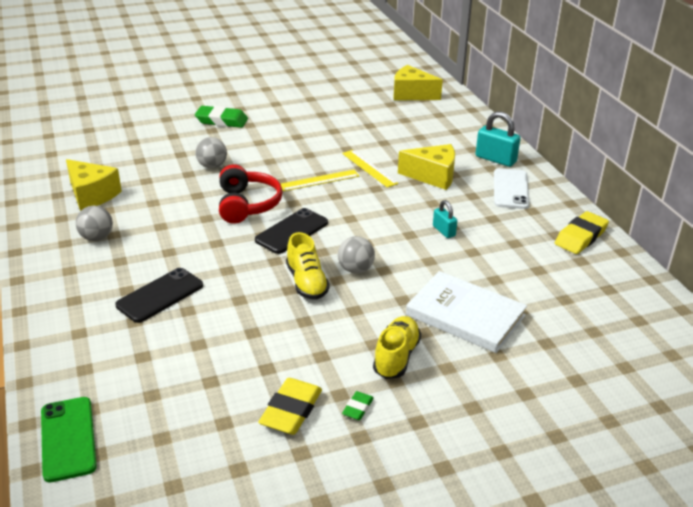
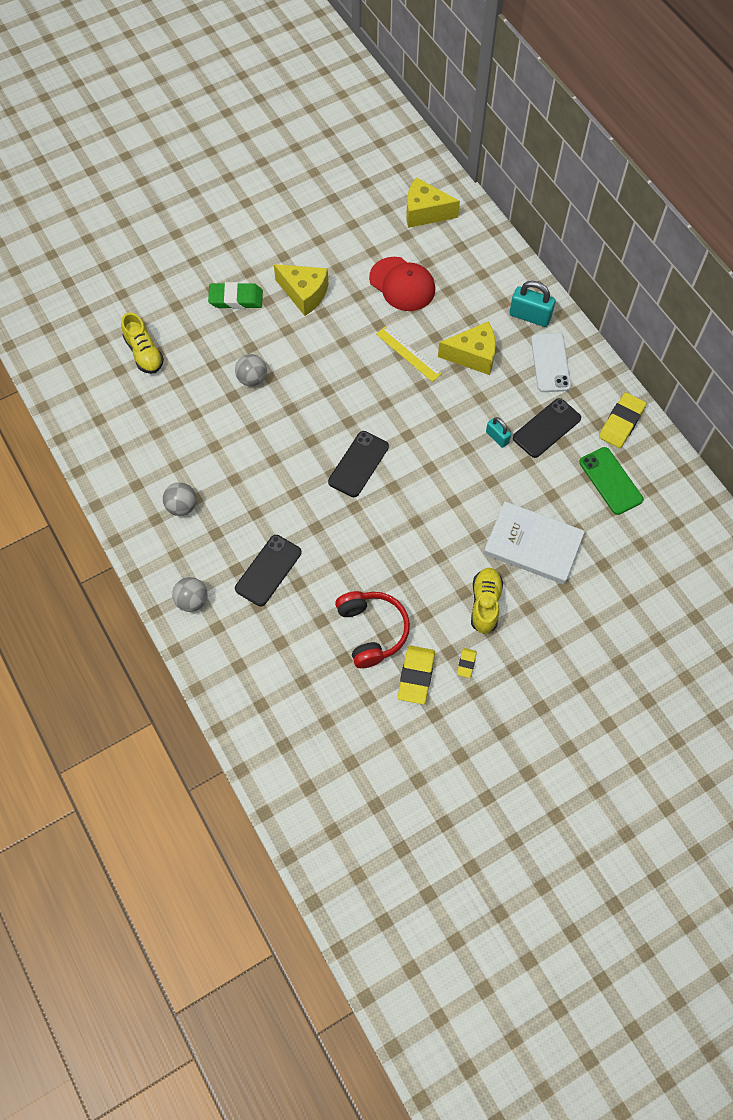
camera: 10 degrees left, 30 degrees up
(68, 439) = (256, 736): green phone -> green phone (610, 481)
(92, 195) = (151, 446): yellow cheese -> yellow cheese (304, 294)
(247, 205) = (305, 433): red headphones -> red headphones (372, 631)
(306, 282) = (390, 530): yellow shoe -> yellow shoe (144, 353)
(319, 180) = (364, 382): yellow ruler -> none
(355, 269) = (429, 505): grey ball -> grey ball (192, 601)
(358, 408) = (466, 663): green eraser -> yellow eraser
(377, 129) = (402, 284): none -> red cap
(498, 231) = (546, 428): none -> black phone

